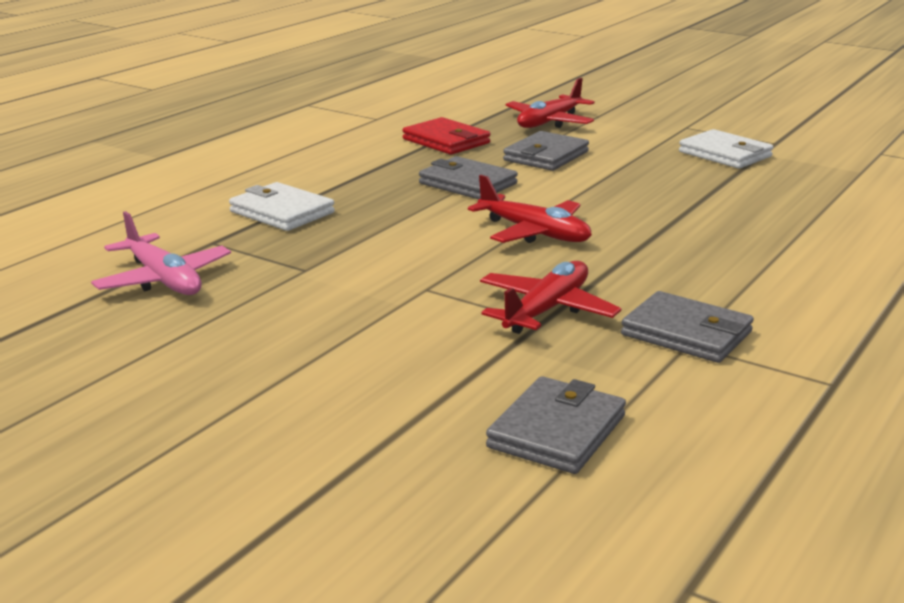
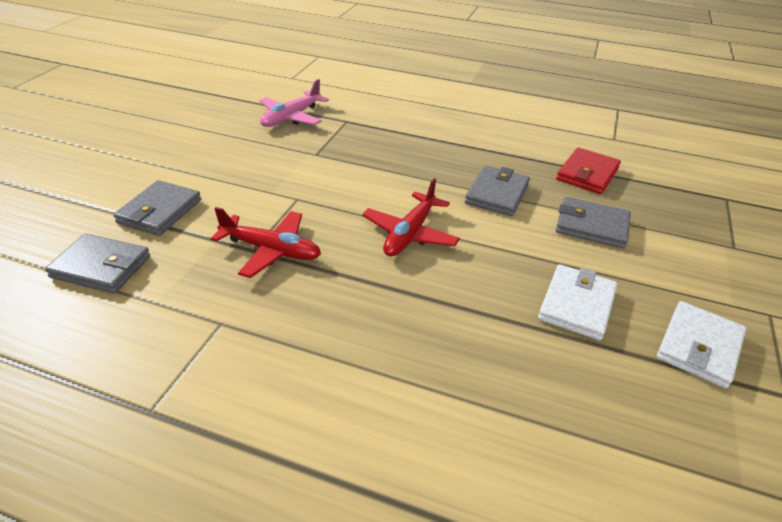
camera: 75 degrees right, 15 degrees up
(282, 212) = (401, 133): white wallet -> white wallet (576, 305)
(549, 122) = (689, 221): red plane -> none
(686, 333) = (238, 322): grey wallet -> grey wallet (160, 211)

